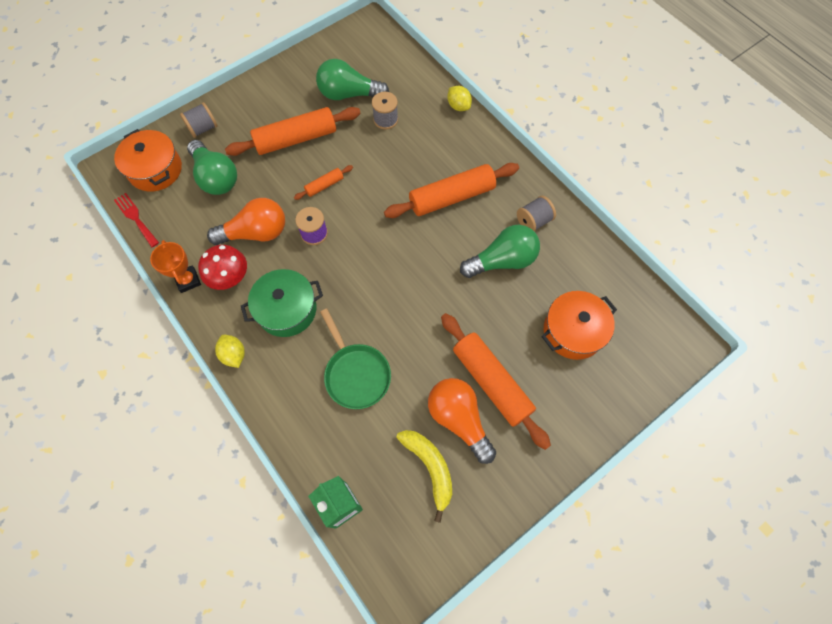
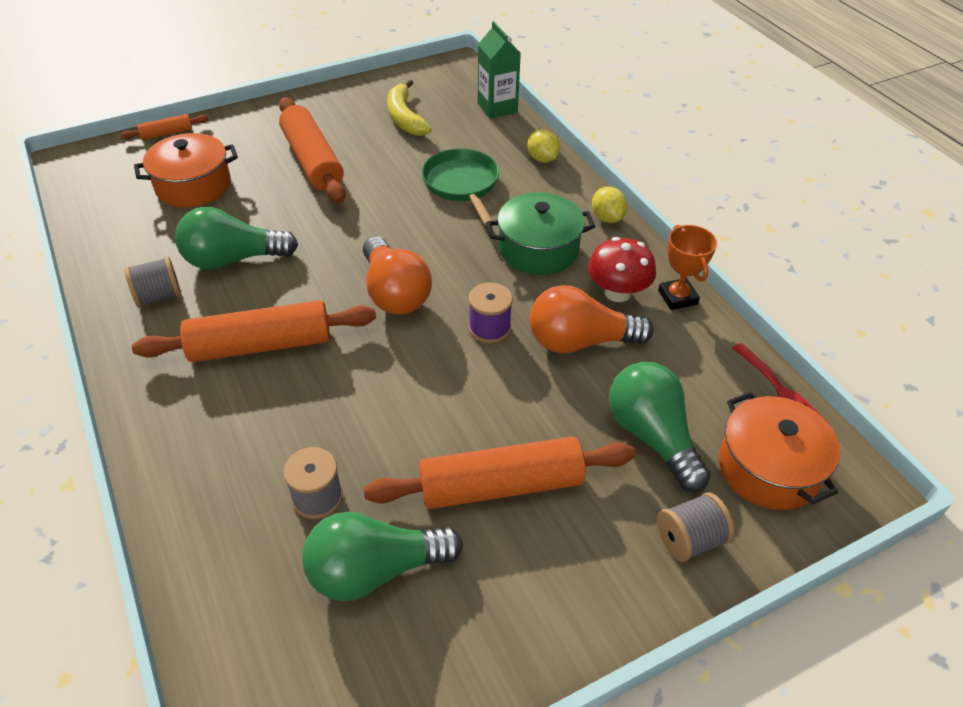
camera: 170 degrees left, 20 degrees down
(324, 185) = (461, 393): orange rolling pin -> orange rolling pin (167, 133)
(348, 94) = (375, 570): green light bulb -> green light bulb turned 150 degrees clockwise
(458, 106) = (163, 502): yellow lemon -> yellow lemon (542, 159)
(459, 419) = (361, 141): orange light bulb -> orange light bulb (394, 293)

